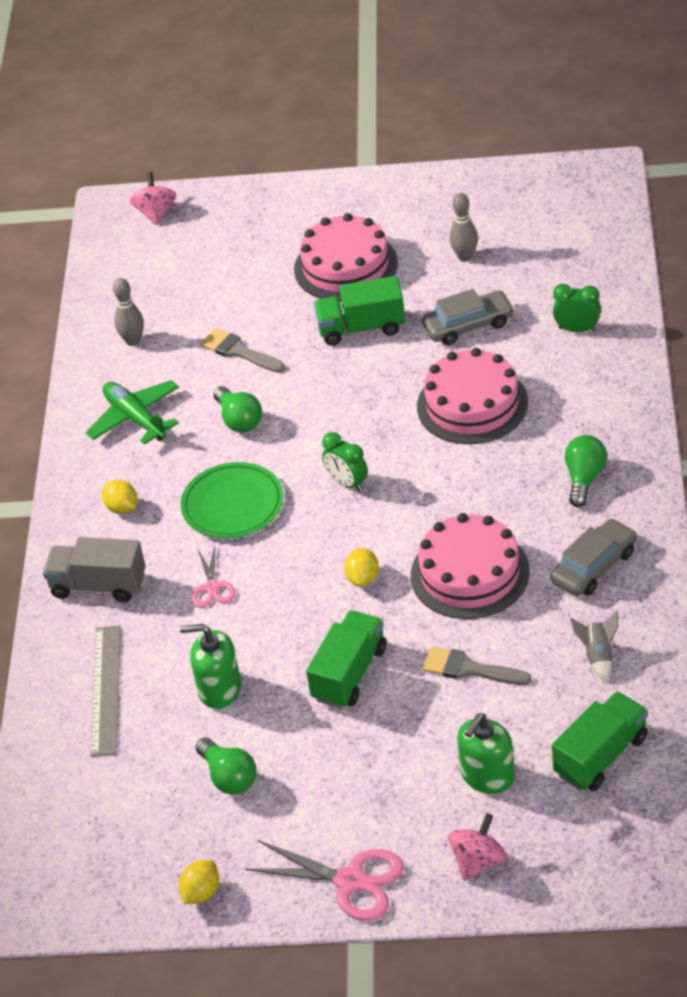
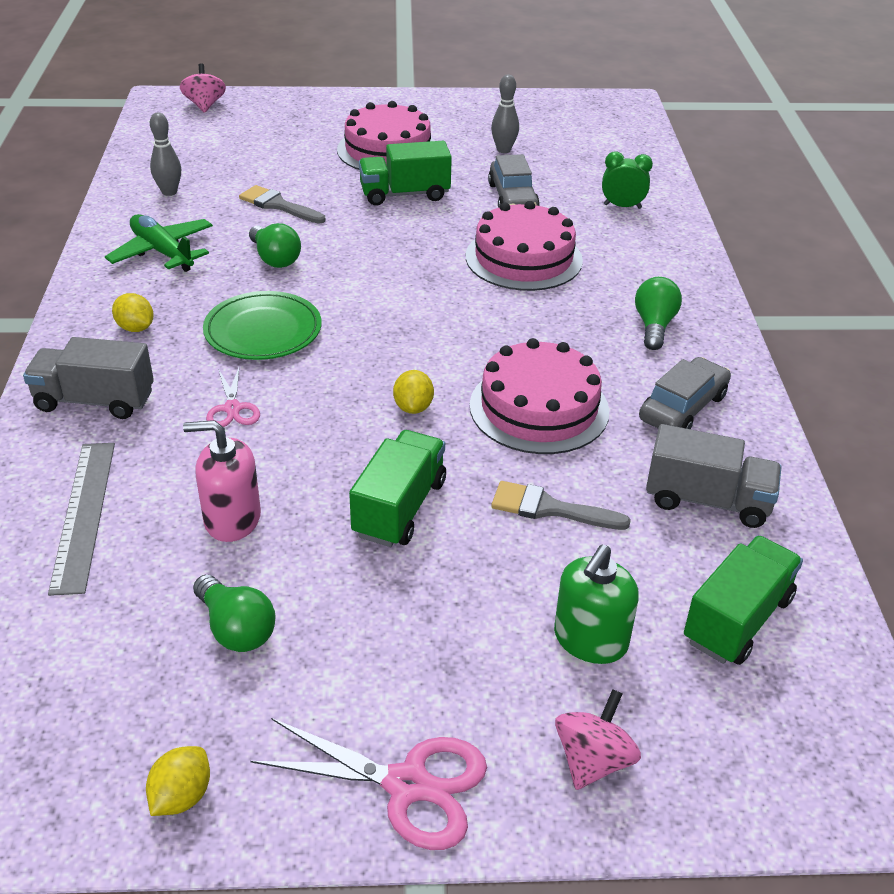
camera: 10 degrees left, 5 degrees down
(219, 689) = (232, 519): green soap dispenser -> pink soap dispenser
(347, 483) = (393, 317): green clock -> none
(468, 325) = (512, 198): grey car -> grey car turned 105 degrees clockwise
(598, 656) = (707, 500): grey rocket -> grey truck

